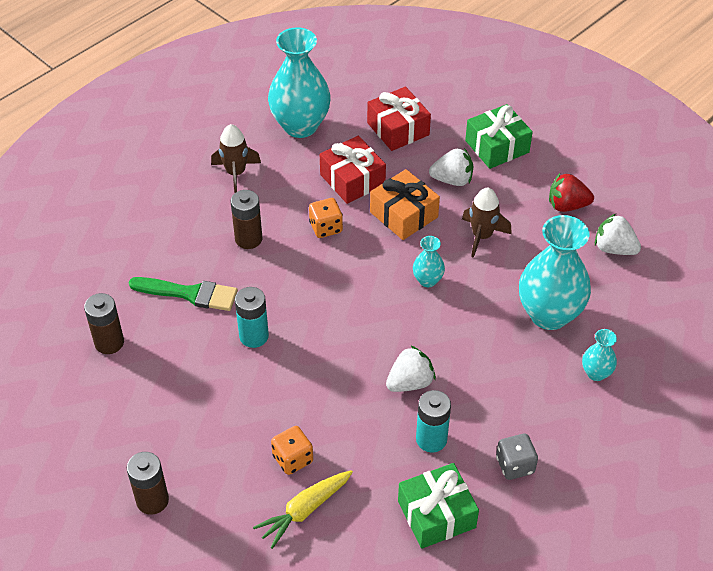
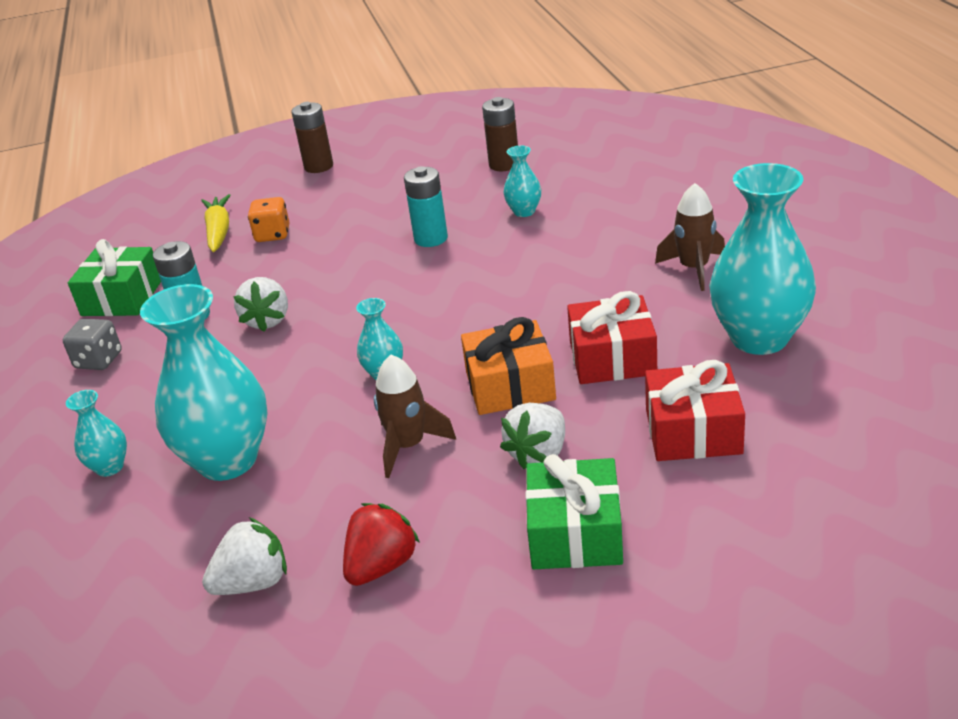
camera: 125 degrees right, 15 degrees down
(189, 294) = (524, 211): green brush -> turquoise vase
(248, 239) = (571, 259): brown battery -> none
(326, 227) = (542, 316): orange dice -> none

